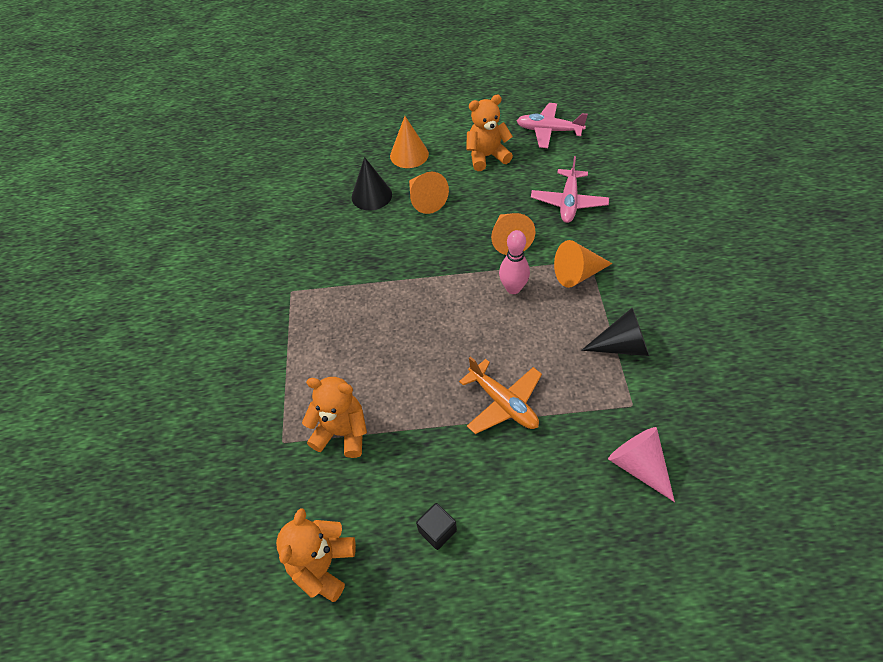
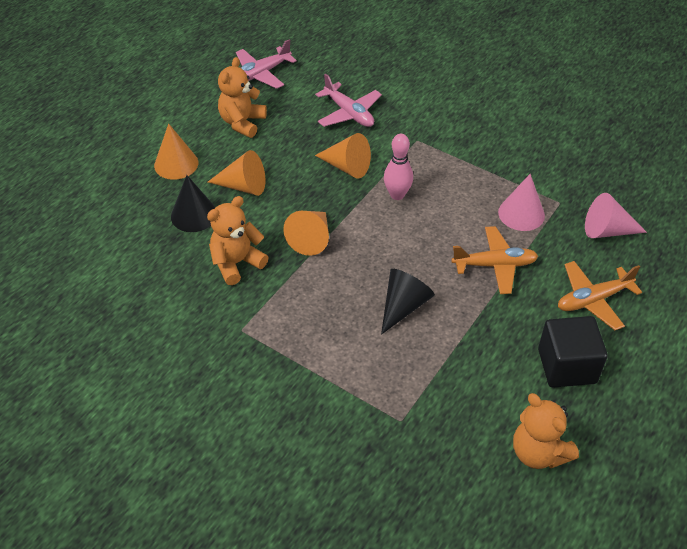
camera: 55 degrees left, 5 degrees down
(342, 432) = (429, 375): orange teddy bear -> orange teddy bear (236, 263)
(437, 531) = (566, 366): black cube -> black cube, size x1.93
(537, 506) = (593, 300): none -> orange plane
(578, 274) = (422, 154): orange cone -> orange cone (311, 238)
(585, 385) = (521, 214): none -> pink cone
(622, 346) = (508, 175): black cone -> black cone (403, 306)

